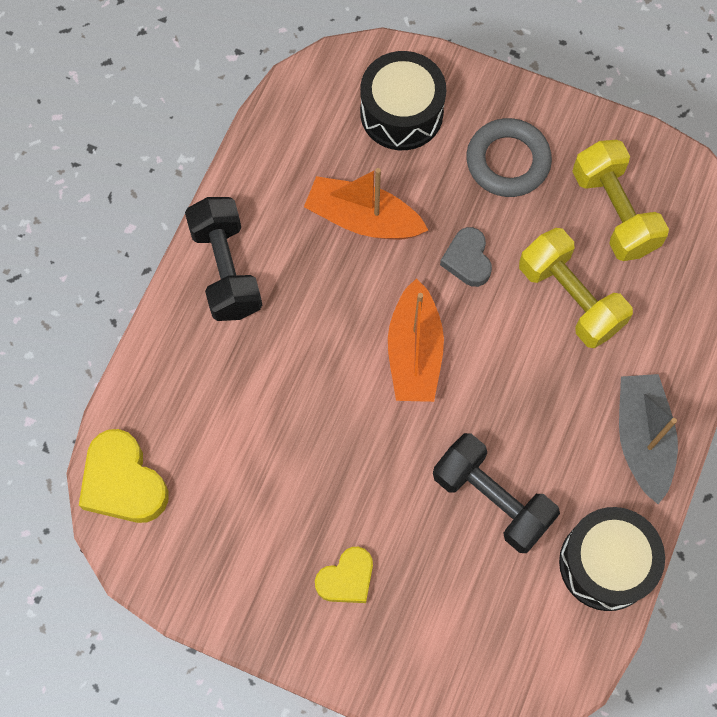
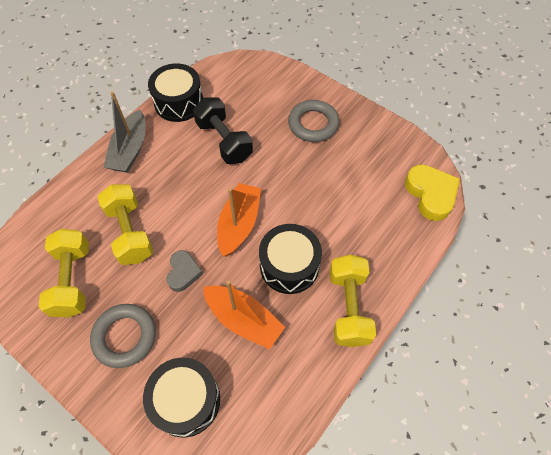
camera: 165 degrees left, 10 degrees down
(226, 269) = (348, 307): black dumbbell -> yellow dumbbell
(321, 307) = (289, 266): none -> black drum
(346, 578) = (313, 124): yellow heart -> grey ring

